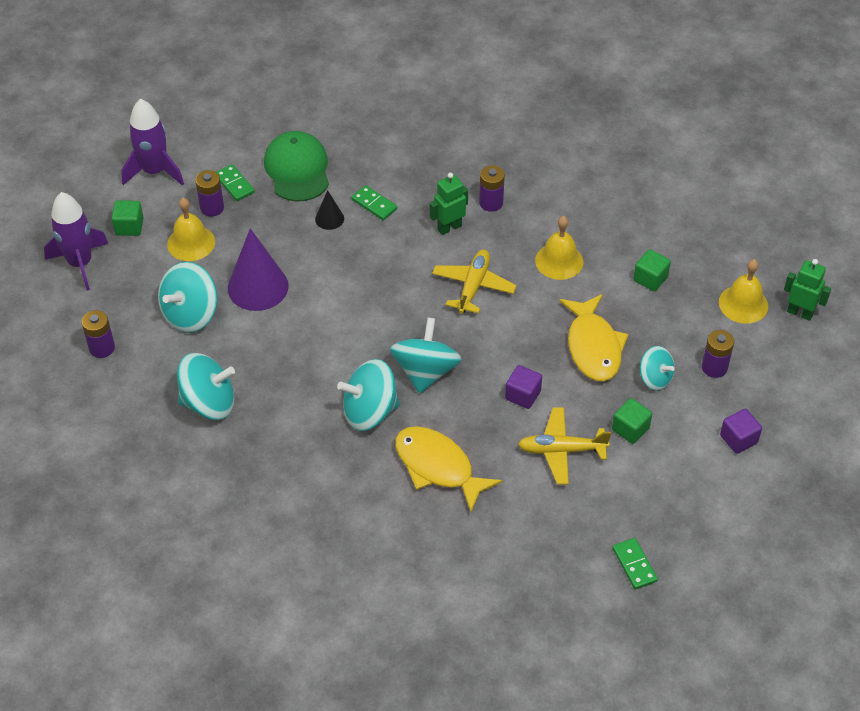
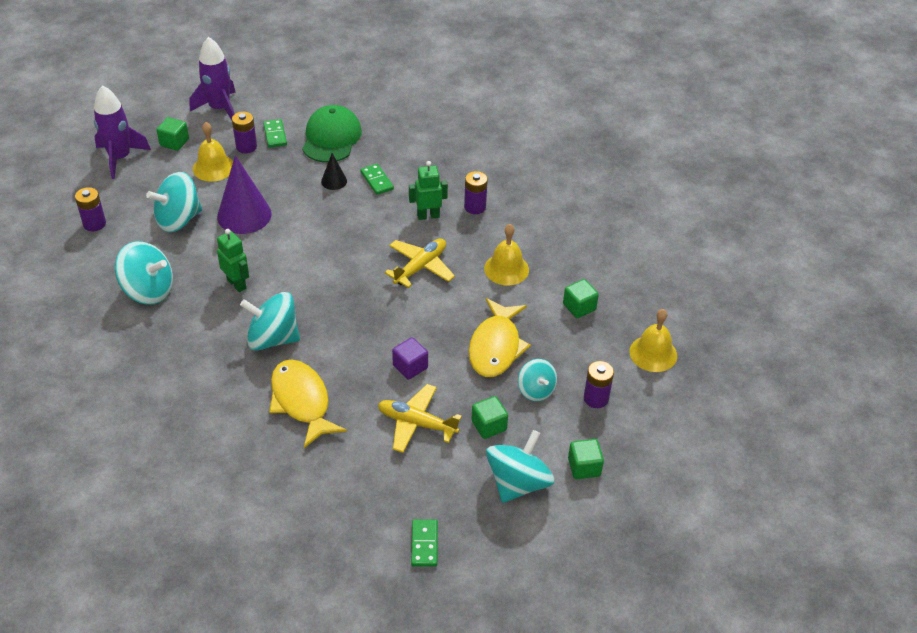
camera: 20 degrees right, 5 degrees down
(425, 371) = (339, 322): turquoise spinning top -> turquoise spinning top (518, 483)
(738, 439) = (584, 467): purple cube -> green cube
(800, 313) = (702, 377): green robot -> green robot (237, 284)

